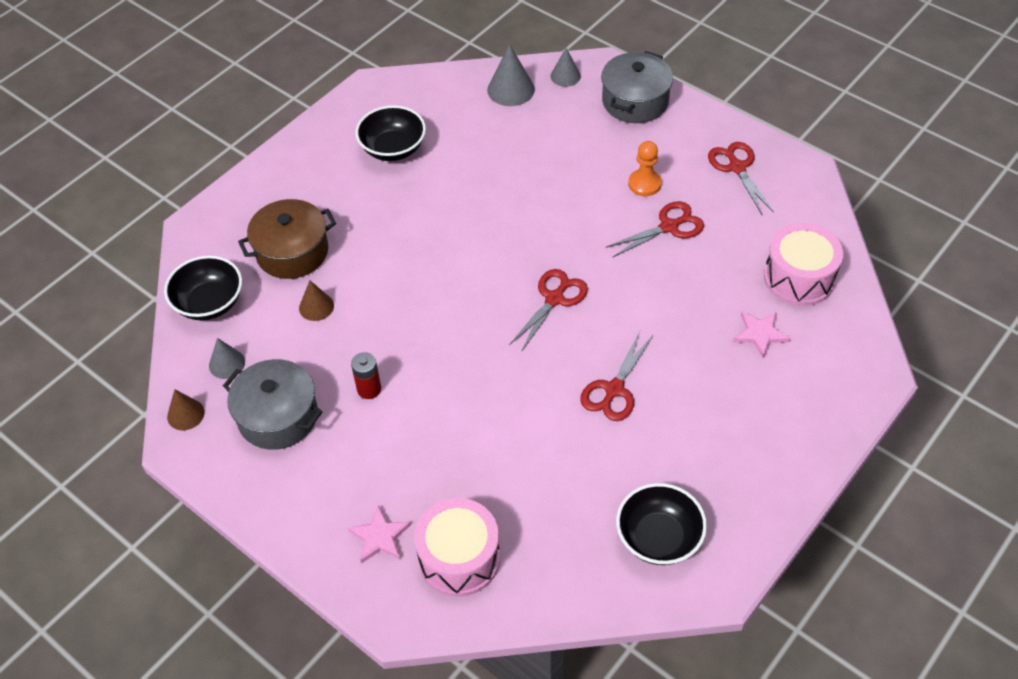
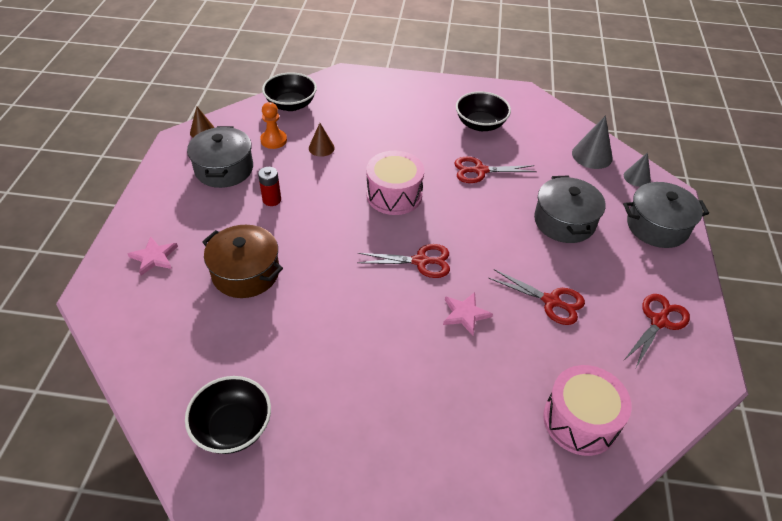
camera: 55 degrees right, 5 degrees down
(227, 363) = (250, 131): grey cone -> none
(292, 252) = (356, 119): brown pot -> brown pot (246, 273)
(459, 558) = (155, 307): pink drum -> pink drum (394, 195)
(582, 162) = (564, 221): none -> grey pot
(614, 390) = (360, 334): red scissors -> red scissors (480, 171)
(644, 184) = (580, 267): orange pawn -> orange pawn (273, 140)
(760, 334) = (492, 415): pink star -> pink star (465, 314)

